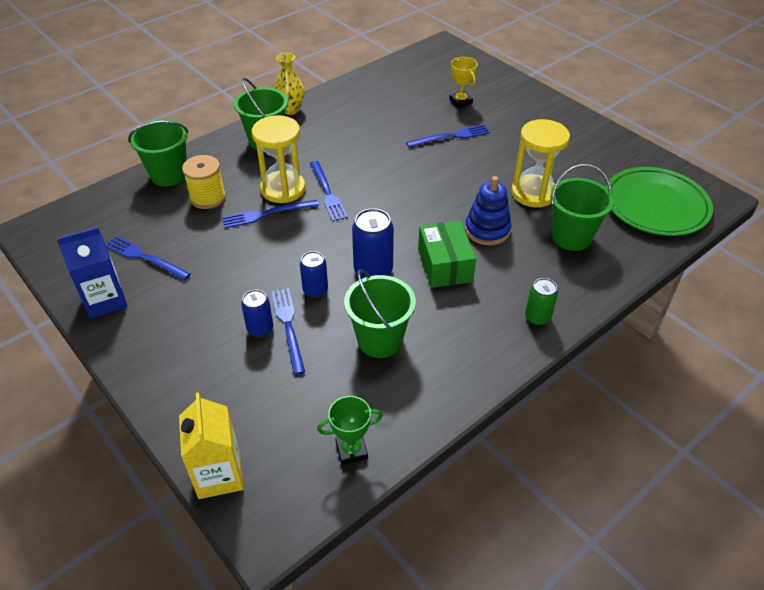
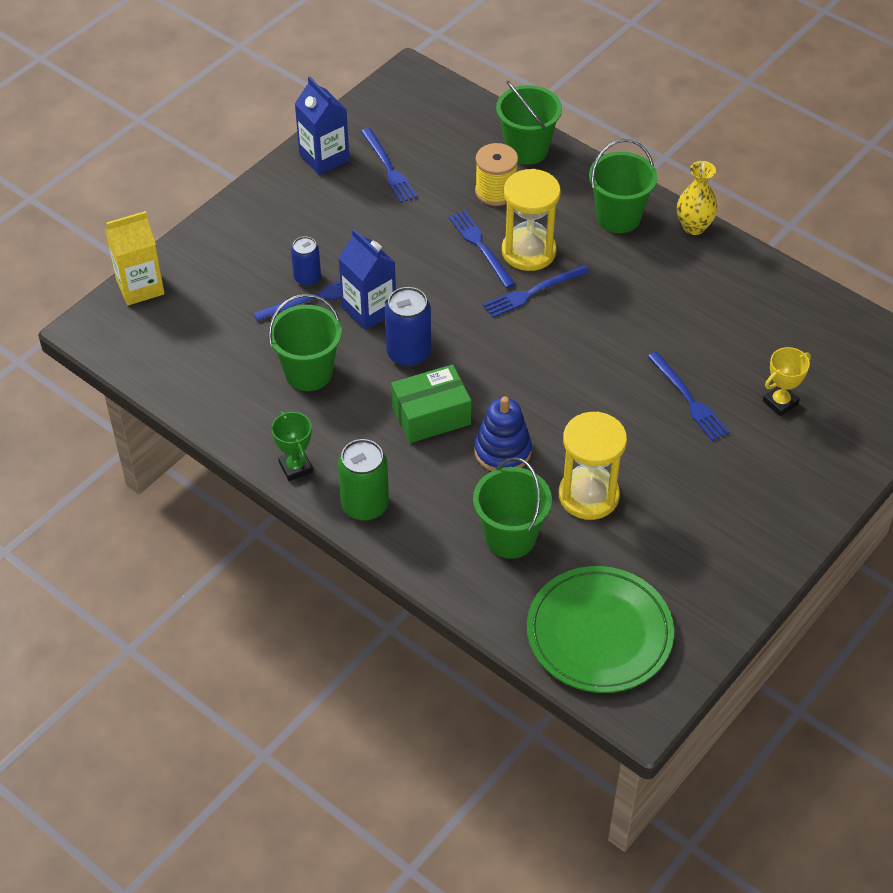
camera: 80 degrees right, 5 degrees up
(144, 257) = (388, 168): blue fork -> blue fork turned 135 degrees clockwise
(315, 290) = (369, 310): blue can -> blue carton
(351, 450) = (173, 370): green trophy -> green trophy (295, 467)
(537, 317) = (365, 505): green can -> green can, size x1.57

